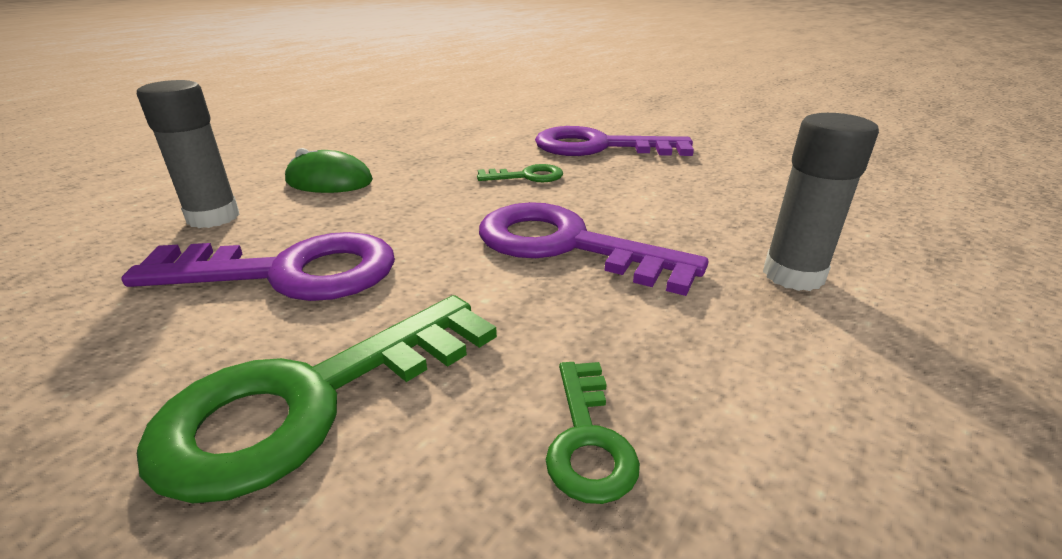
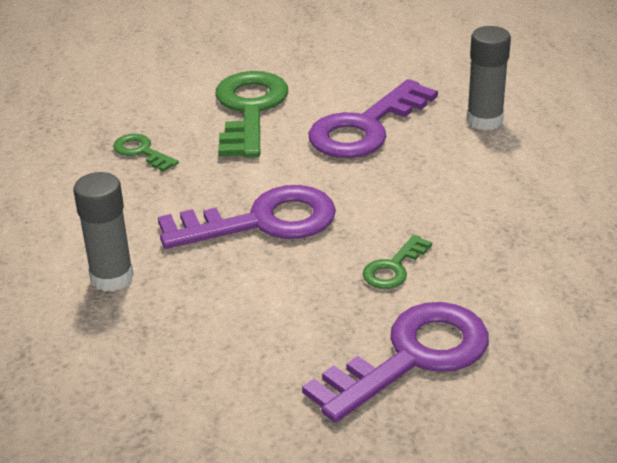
camera: 135 degrees right, 5 degrees up
(329, 181) = (505, 175): green mouse -> none

